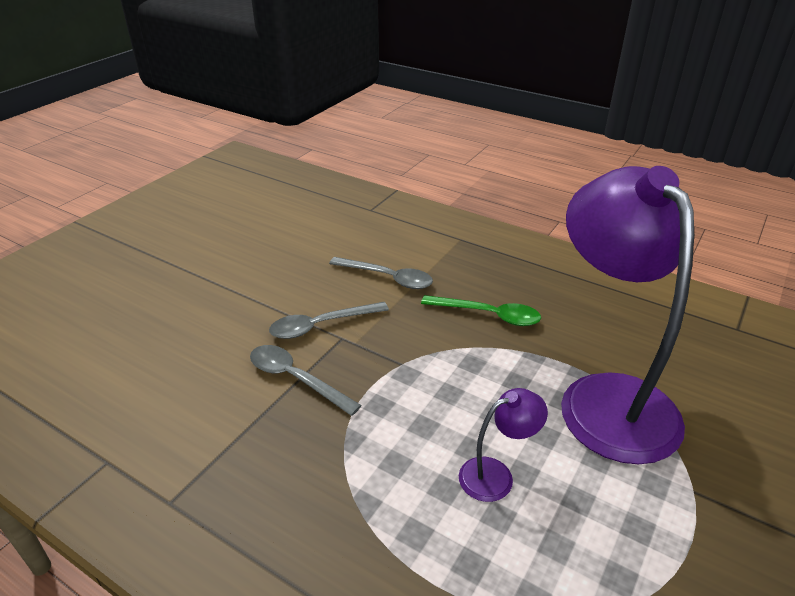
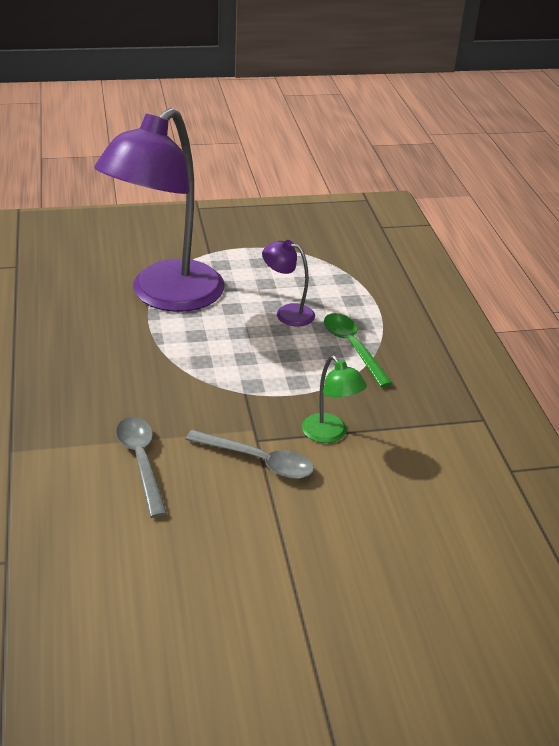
camera: 135 degrees left, 0 degrees up
(296, 379) = (330, 434): grey spoon -> green lamp
(488, 315) = (131, 377): green spoon -> green spoon (352, 347)

